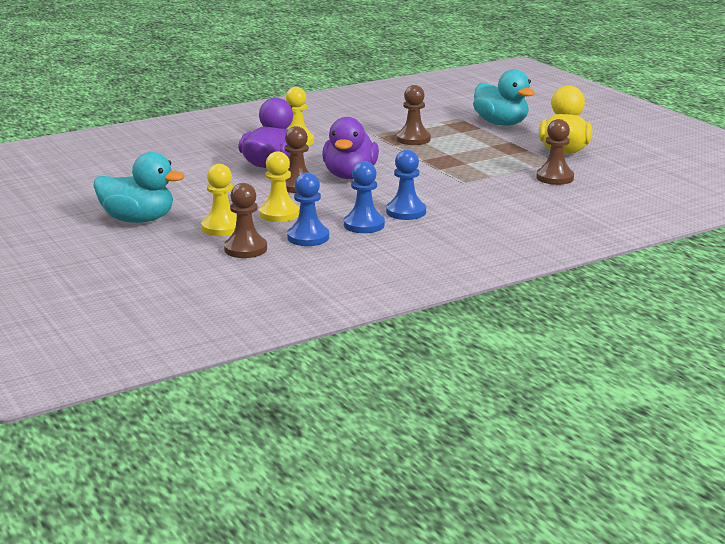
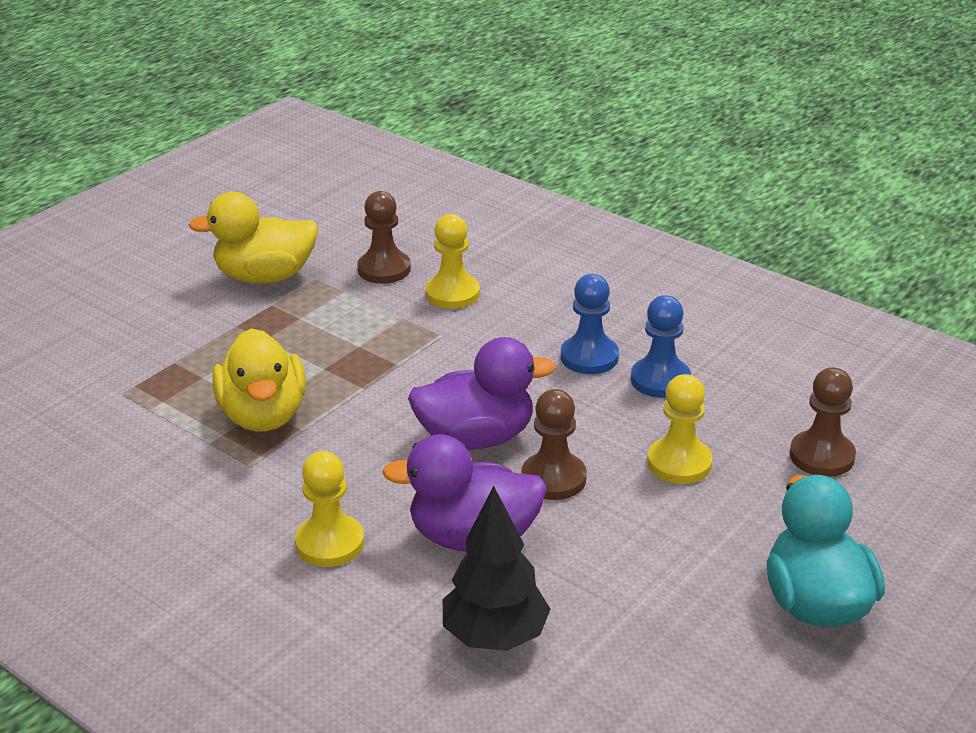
camera: 110 degrees left, 10 degrees up
(200, 160) = (495, 637): none -> black tree
(222, 228) = (771, 502): yellow pawn -> yellow pawn (452, 294)
(308, 237) = (739, 414): blue pawn -> none
(413, 139) = (263, 415): brown pawn -> yellow duck
(501, 124) = (145, 346): turquoise duck -> none

